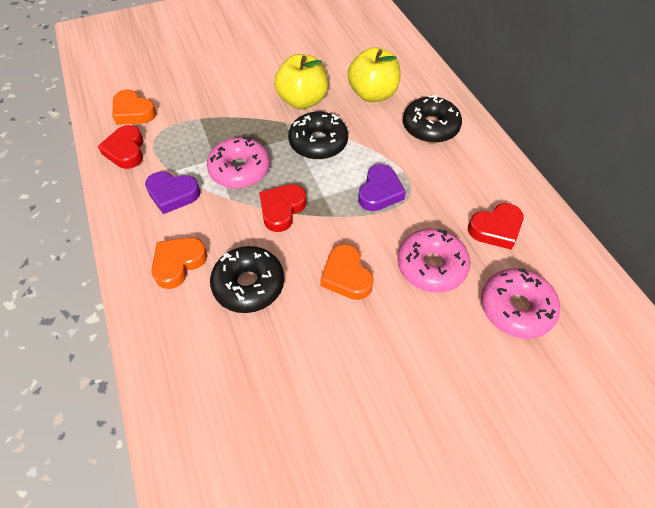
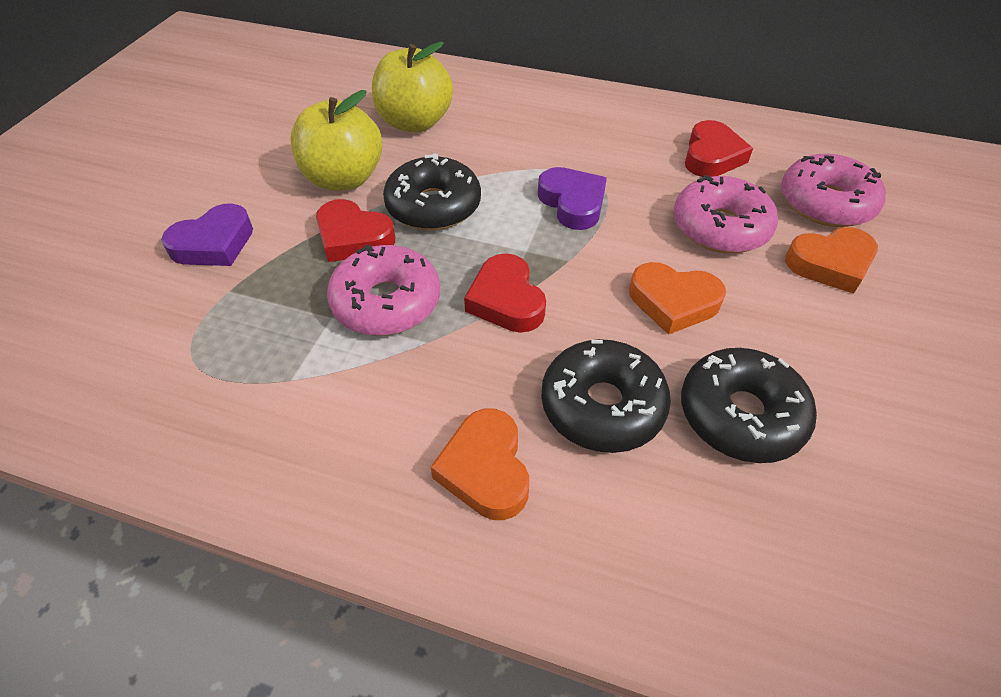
camera: 50 degrees left, 5 degrees down
(126, 151) = (170, 415): red heart -> red heart (353, 237)
(133, 112) = (99, 359): orange heart -> orange heart (830, 264)
(173, 194) = (340, 403): purple heart -> purple heart (214, 243)
(430, 127) = (521, 115): black donut -> black donut (740, 415)

